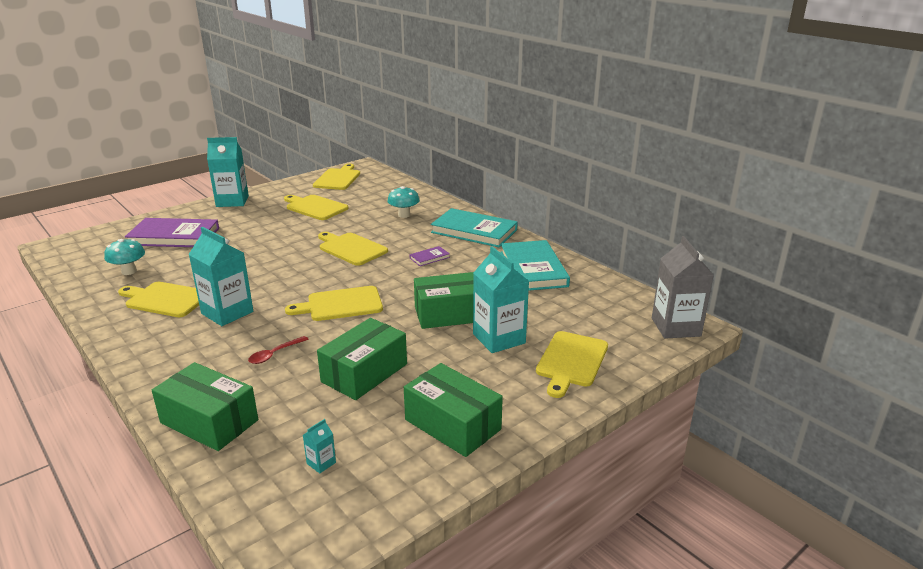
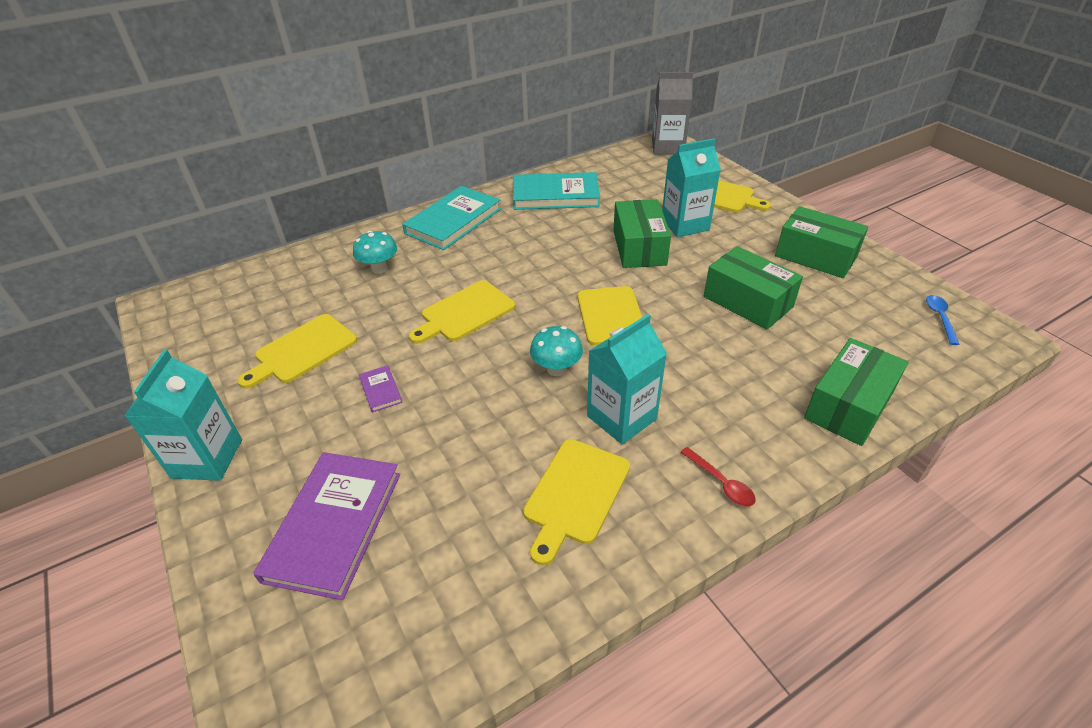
camera: 80 degrees left, 15 degrees up
(129, 271) = (463, 569): turquoise mushroom -> turquoise mushroom (556, 369)
(274, 354) = (718, 366): red spoon -> red spoon (721, 483)
(321, 463) = (886, 325): turquoise carton -> none
(332, 511) = (940, 318): none -> blue spoon
(338, 178) = (194, 329): yellow cutting board -> none
(429, 258) = (511, 254): purple book -> purple book (381, 390)
(452, 424) = (815, 256): green box -> green box turned 75 degrees clockwise

